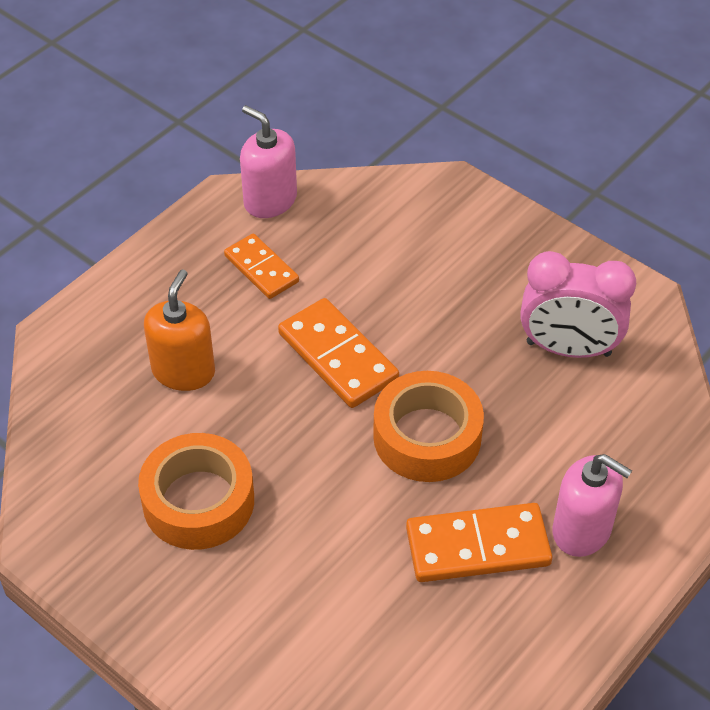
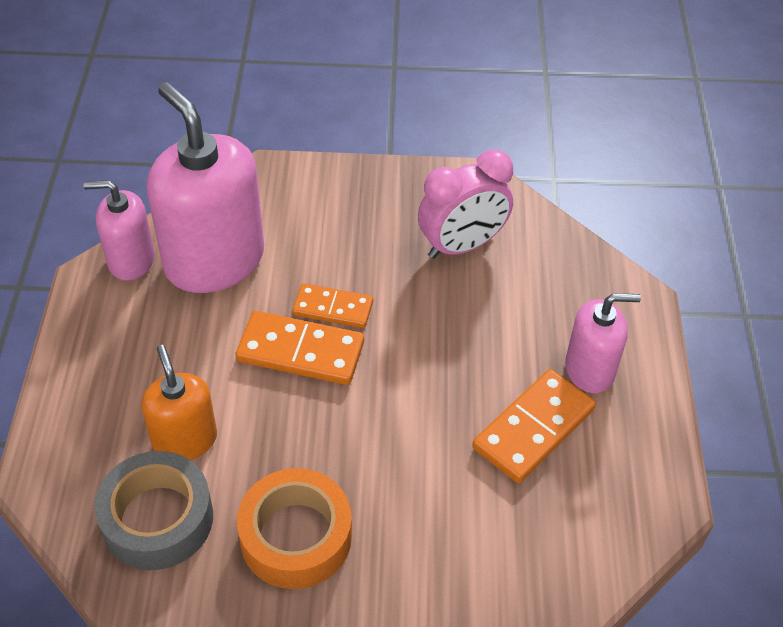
camera: 40 degrees left, 0 degrees up
(110, 419) = (157, 519): none -> grey tape
(261, 269) = (174, 319): orange domino -> orange domino (333, 308)
(336, 238) = (214, 260): none -> pink soap dispenser
(427, 437) = (423, 371): orange tape -> none

